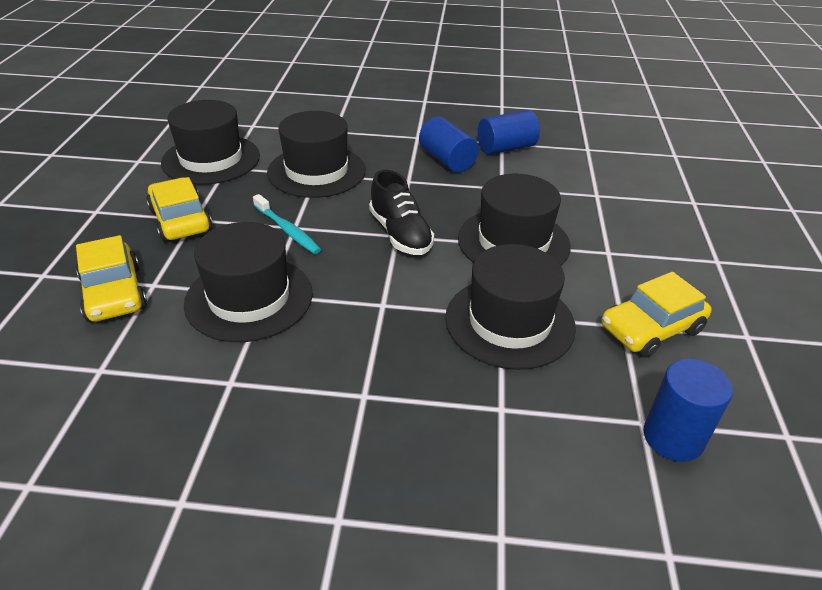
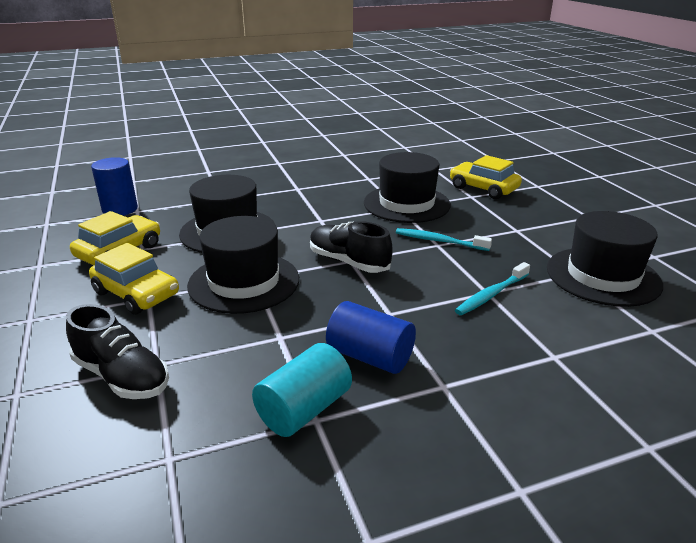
camera: 155 degrees right, 10 degrees down
(181, 220) = (523, 227): yellow car -> yellow car (136, 294)
(316, 171) = (491, 295): black hat -> turquoise toothbrush
(506, 148) = (304, 409): blue cylinder -> turquoise cylinder
(621, 193) = (122, 376): none -> black shoe

